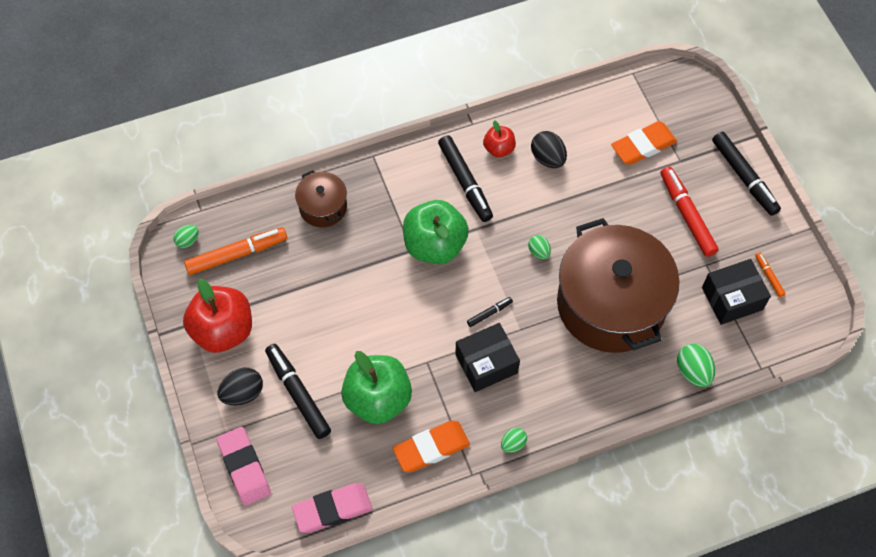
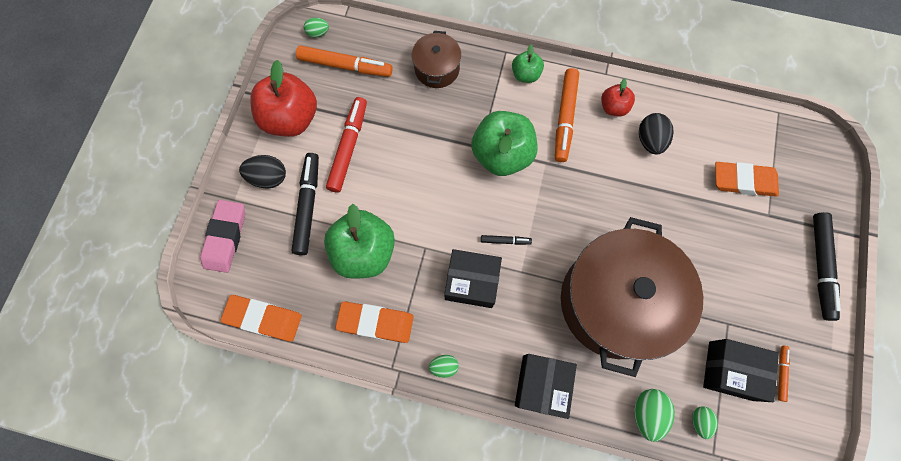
camera: 35 degrees right, 10 degrees up
(332, 509) = (263, 318): pink eraser -> orange eraser
(405, 165) = (525, 74): none -> green apple
(465, 182) = (565, 118): black marker -> orange marker
(539, 252) = (585, 215): green egg -> green egg (699, 421)
(600, 405) = (541, 385): none -> black box
(687, 215) = (741, 267): red marker -> red marker (348, 147)

